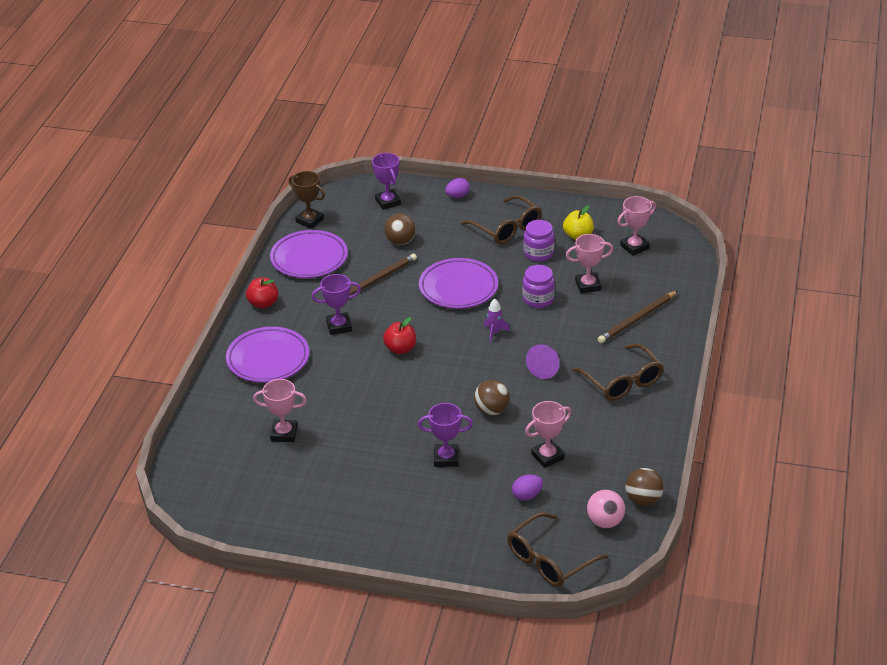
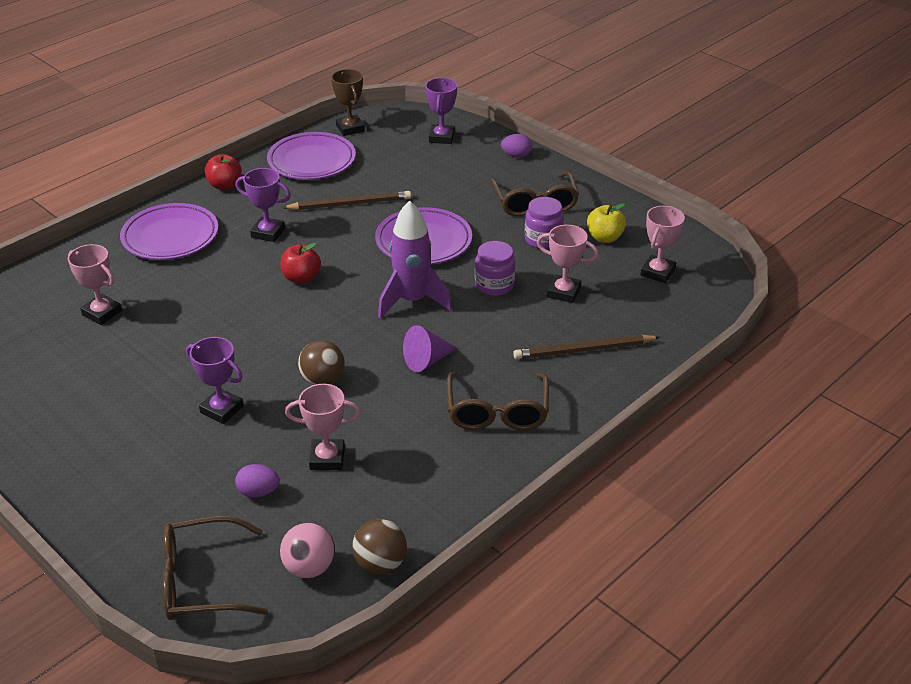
camera: 30 degrees right, 0 degrees up
(400, 241) = (414, 177): brown ball -> none
(494, 333) = (412, 301): purple rocket -> purple rocket, size x2.14
(634, 247) = (657, 272): pink trophy -> pink trophy turned 60 degrees counterclockwise

